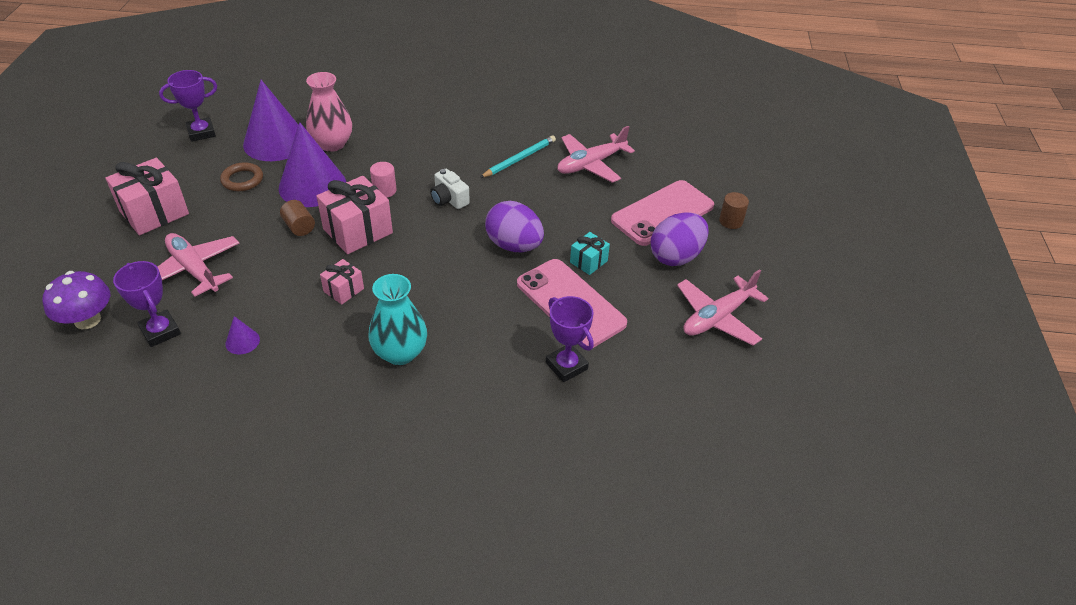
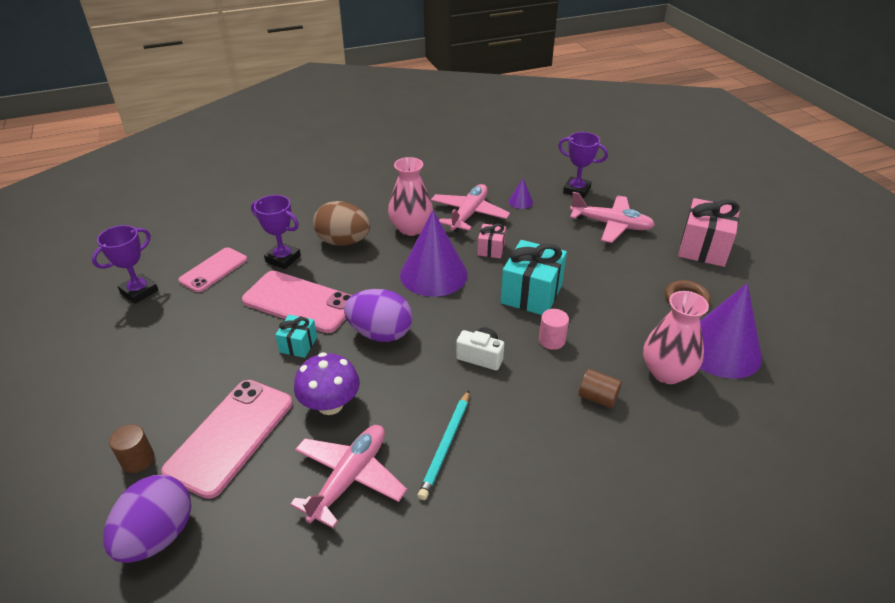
camera: 155 degrees right, 5 degrees down
(87, 320) = (627, 181): purple mushroom -> purple mushroom (330, 404)
(201, 132) = (800, 329): purple trophy -> purple trophy (139, 292)
(299, 227) = (582, 279): brown cylinder -> brown cylinder (598, 398)
(312, 185) = (621, 318): purple cone -> purple cone (433, 274)
(358, 231) = (531, 294): pink gift -> turquoise gift
(400, 353) = (411, 228): turquoise vase -> pink vase
(488, 364) = (343, 242): none -> brown egg
(648, 381) = (213, 270): none -> pink phone
(676, 256) = (205, 384): purple egg -> purple egg (158, 536)
(717, 317) = (155, 337): pink plane -> pink plane (469, 214)

